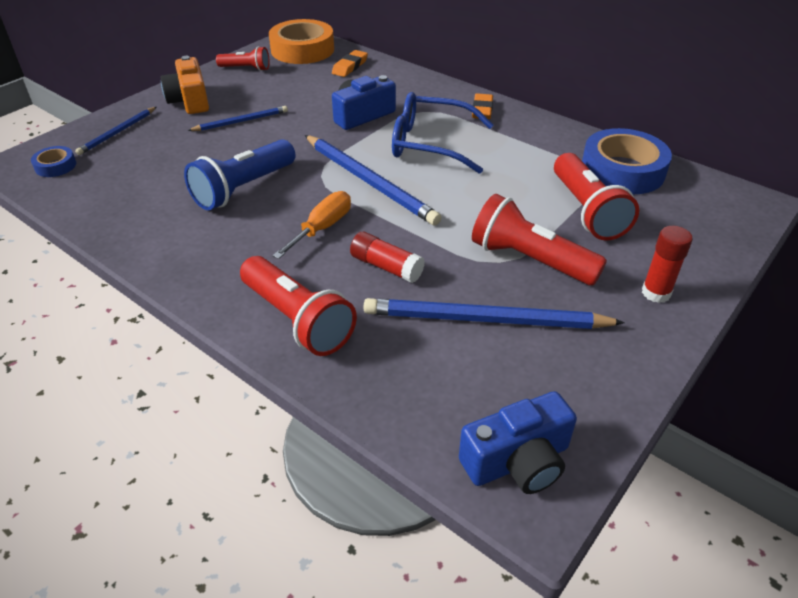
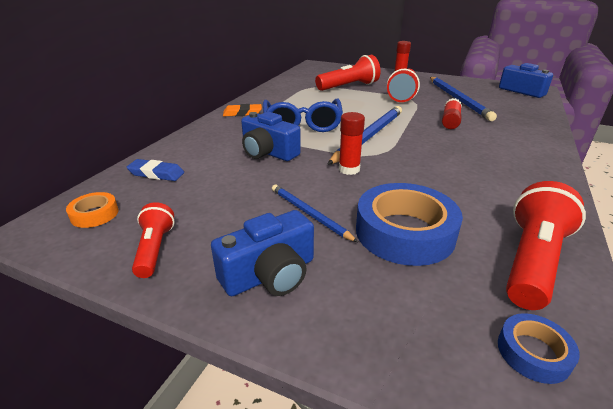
camera: 105 degrees left, 10 degrees down
(117, 132) = (399, 319): blue pencil -> none
(190, 100) = (270, 274): orange camera -> blue camera
(243, 188) = (426, 182): blue flashlight -> none
(297, 320) = (524, 136): red flashlight -> red flashlight (532, 261)
(298, 152) = (349, 169): none -> red glue stick
(302, 50) = (94, 214): orange tape -> orange tape, size x0.48
(322, 228) = (438, 143): orange screwdriver -> none
(350, 67) = (156, 174): orange eraser -> blue eraser
(622, 170) = (303, 82): blue tape -> blue tape (404, 232)

